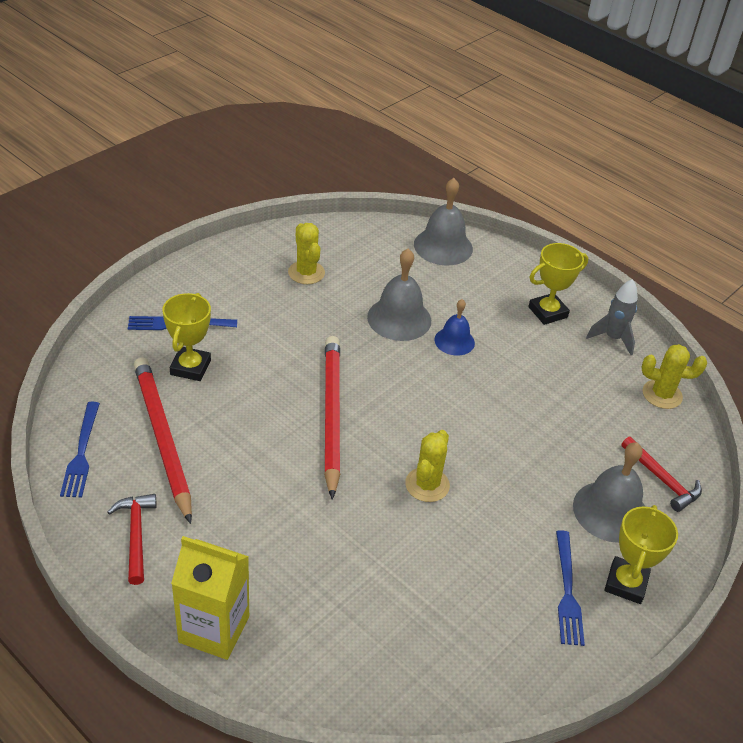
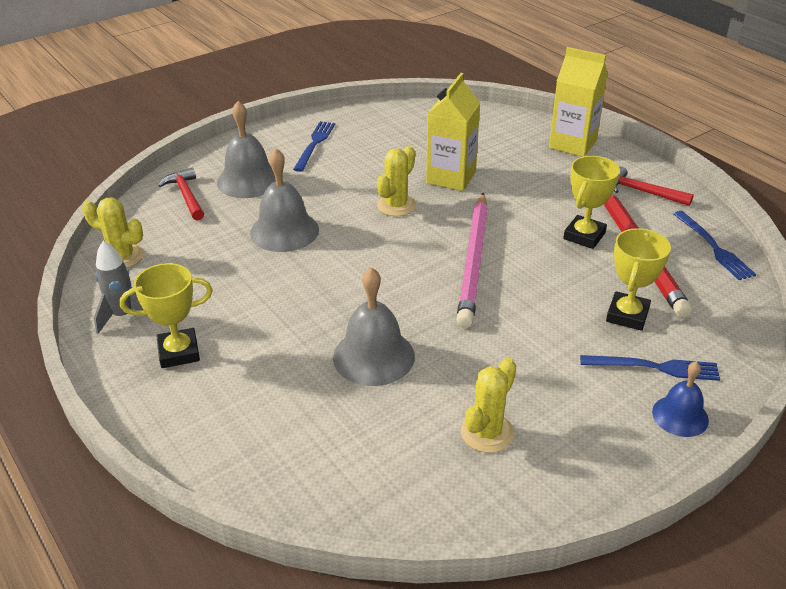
camera: 165 degrees left, 5 degrees down
(81, 452) = (713, 247): blue fork -> blue fork turned 150 degrees clockwise
(136, 535) = (643, 192): red hammer -> red hammer turned 120 degrees clockwise
(306, 273) = (487, 432): yellow cactus -> yellow cactus turned 45 degrees clockwise
(331, 415) = (474, 261): red pencil -> pink pencil
(374, 540) = (451, 177): none -> yellow carton
(443, 246) = (267, 468): grey bell -> grey bell (284, 231)
(454, 341) = (316, 324): blue bell -> blue bell (680, 416)
(626, 583) = (268, 145): yellow trophy -> yellow trophy (584, 236)

